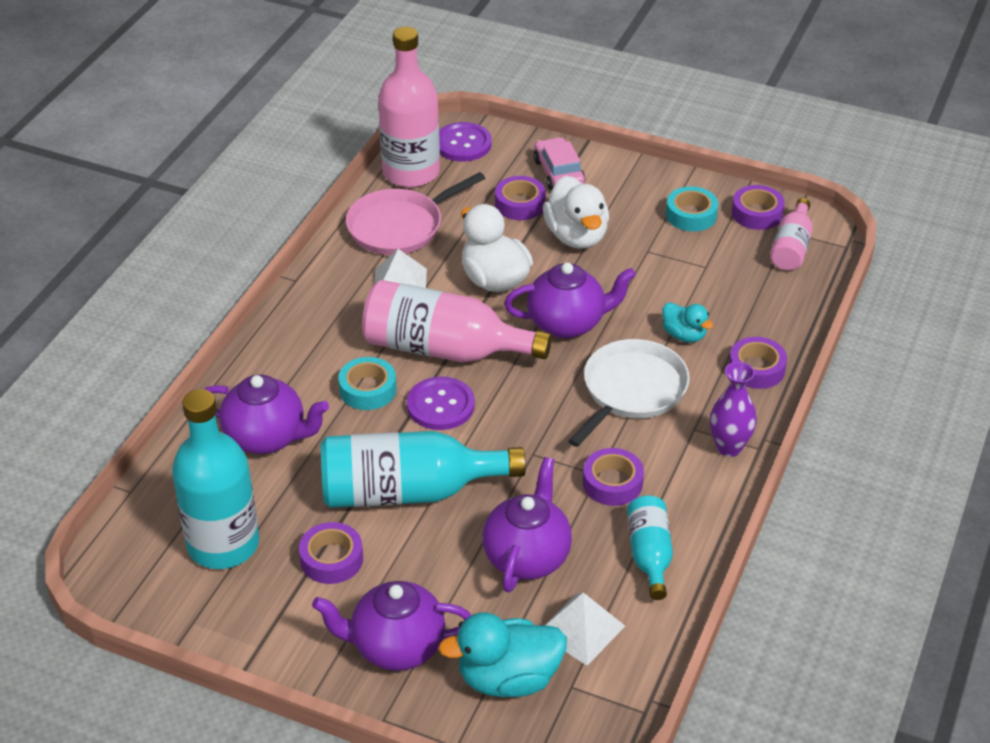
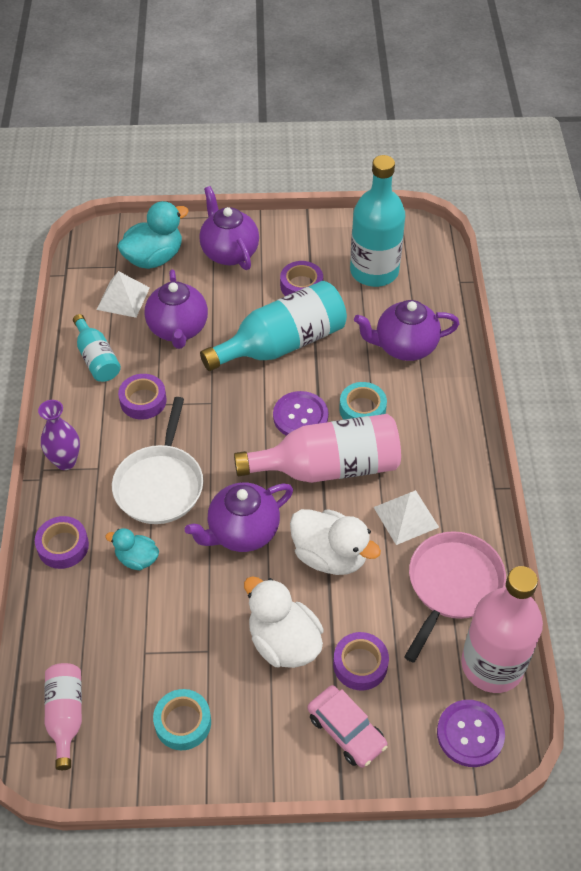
camera: 155 degrees right, 10 degrees up
(396, 647) = (229, 252): purple teapot -> purple teapot turned 90 degrees counterclockwise
(757, 213) = (114, 755): purple tape -> none

